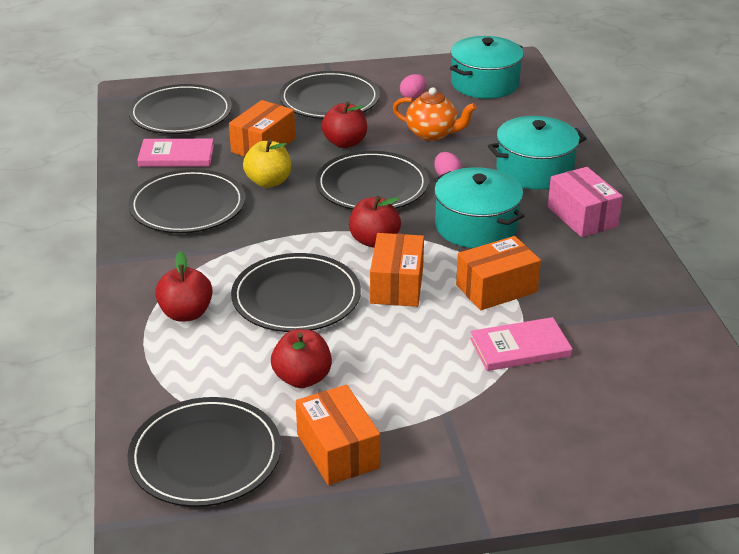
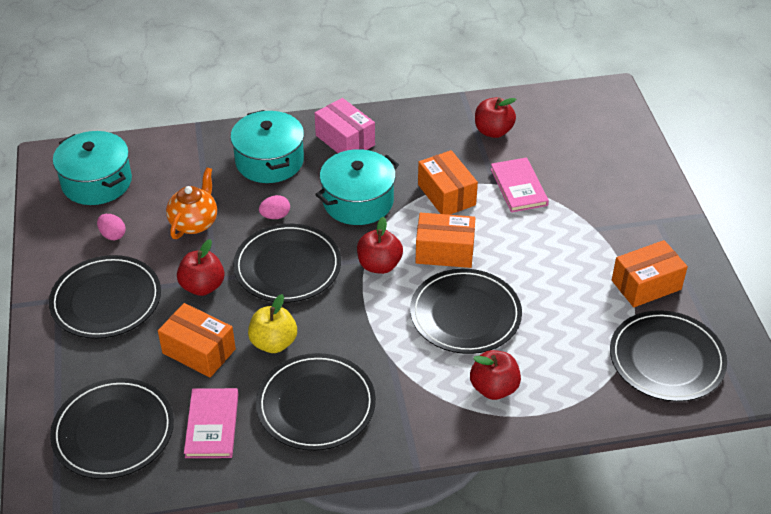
camera: 90 degrees left, 10 degrees up
(302, 378) = (570, 307): red apple -> red apple (493, 131)
(582, 217) = (345, 140): pink box -> pink box turned 75 degrees clockwise

